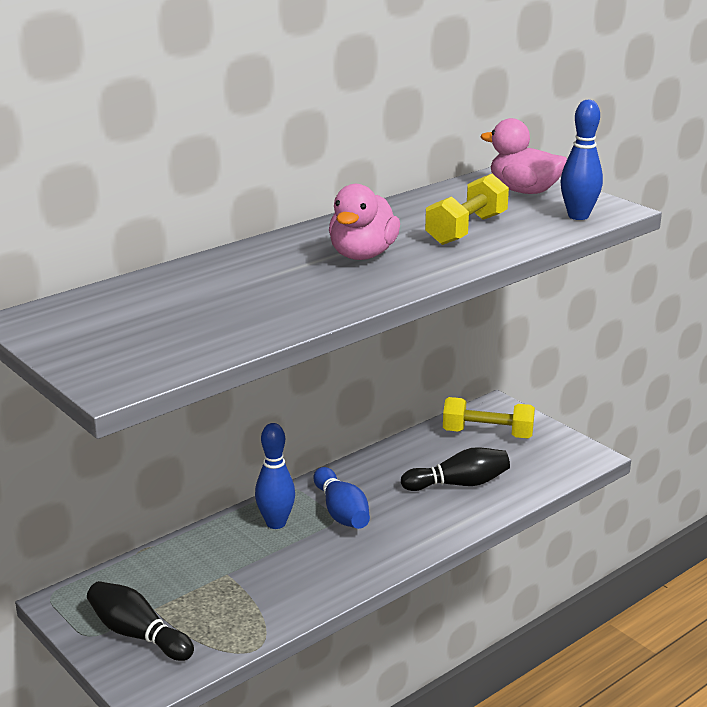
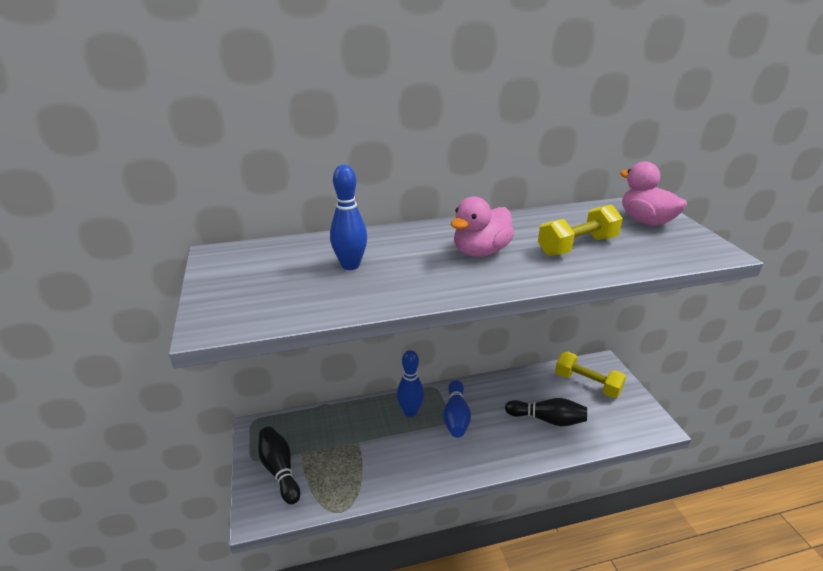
camera: 25 degrees right, 5 degrees up
(578, 216) = (681, 252): blue bowling pin -> blue bowling pin (350, 265)

